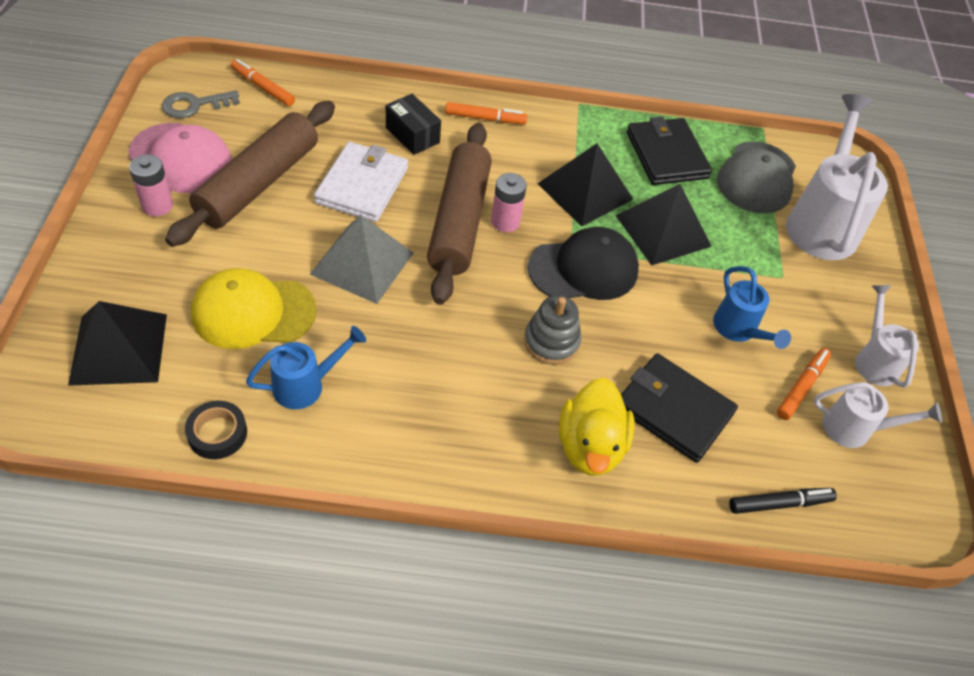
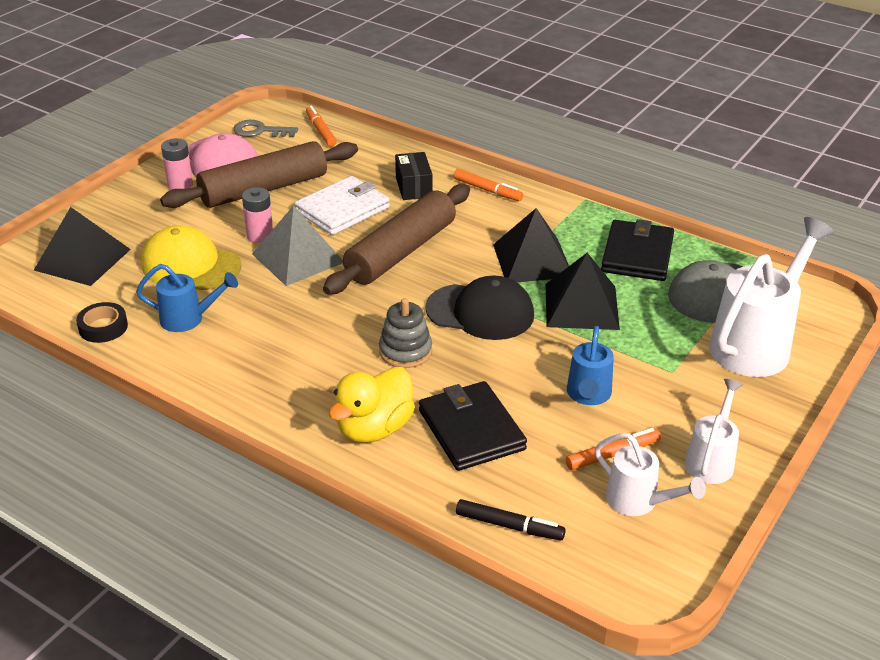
camera: 35 degrees right, 15 degrees down
(505, 221) = (440, 262): pink battery -> pink battery (260, 236)

